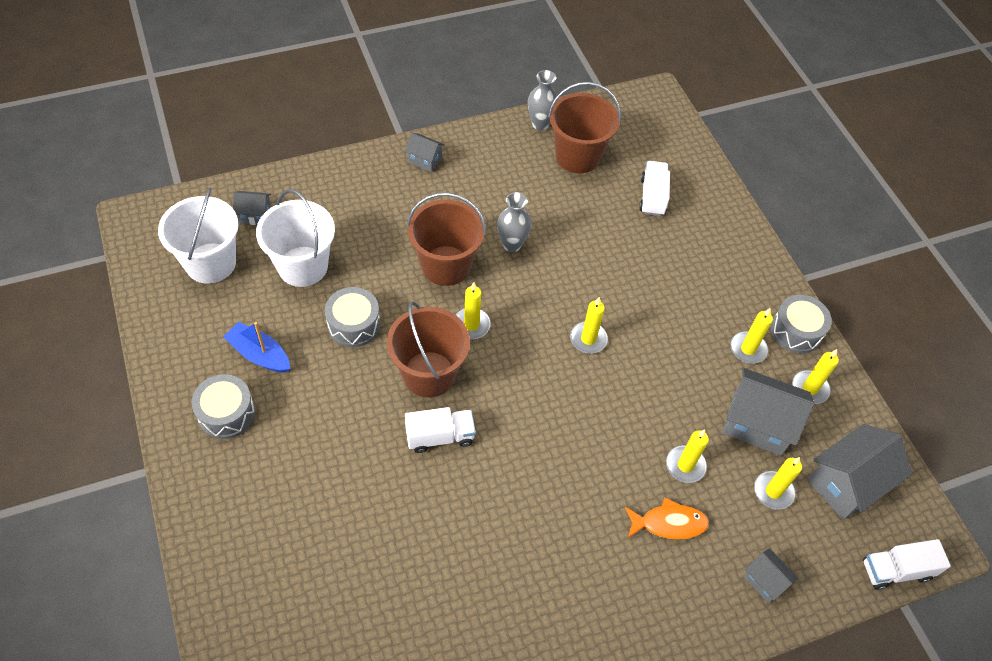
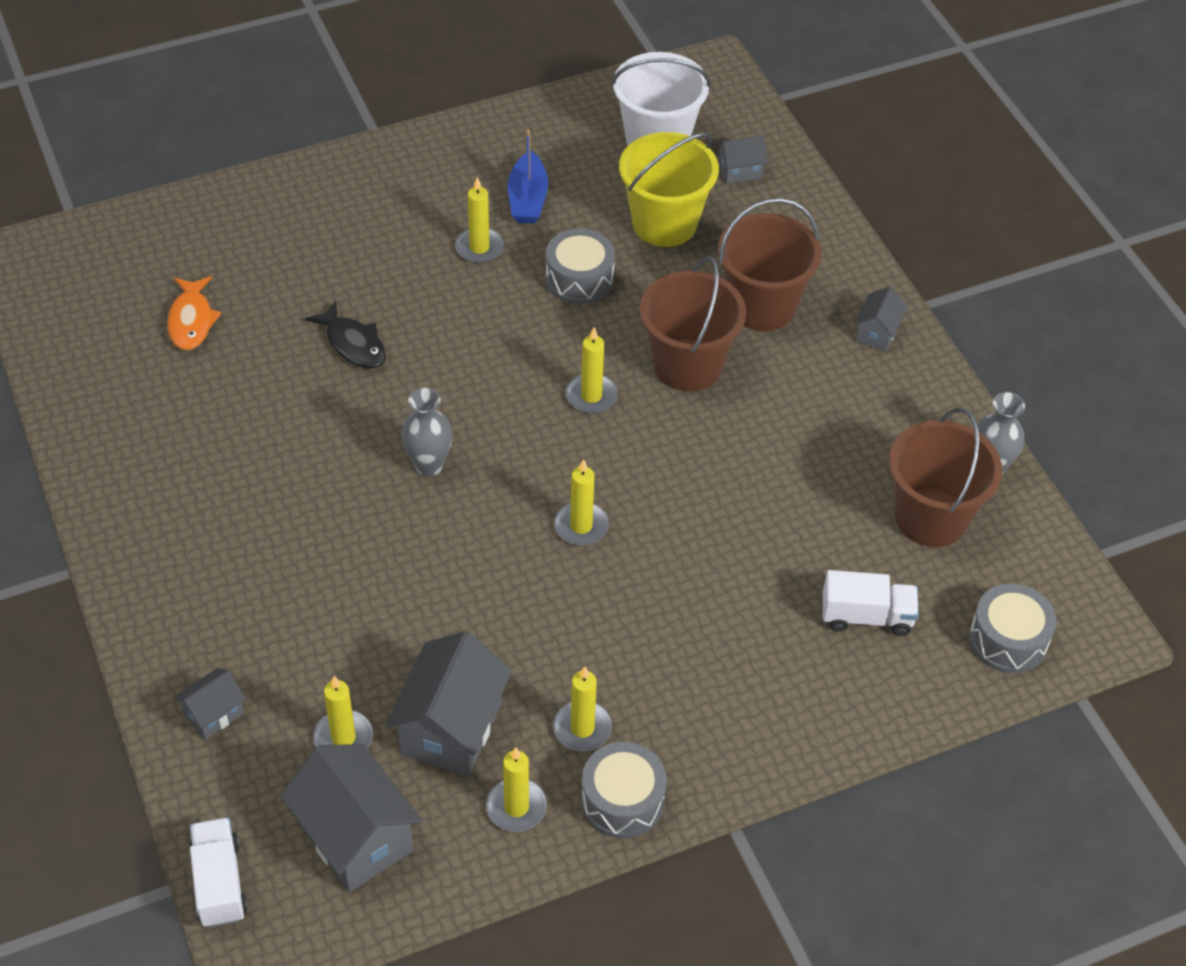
camera: 90 degrees right, 5 degrees down
(226, 413) = (445, 181): grey drum -> grey drum (1008, 639)
(255, 215) = (740, 171): grey house -> grey house turned 75 degrees clockwise
(259, 354) = (527, 199): blue boat -> blue boat turned 150 degrees clockwise
(303, 266) = (664, 223): white bucket -> yellow bucket
(407, 486) = (353, 344): none -> black fish
(429, 374) = (511, 356): brown bucket -> brown bucket (762, 306)
(440, 436) = (420, 371): white truck -> none
(512, 244) = (737, 437): grey vase -> grey vase (429, 465)
(669, 523) = (299, 609): orange fish -> orange fish (191, 320)
(685, 465) = (383, 633): yellow candle -> yellow candle (479, 248)

